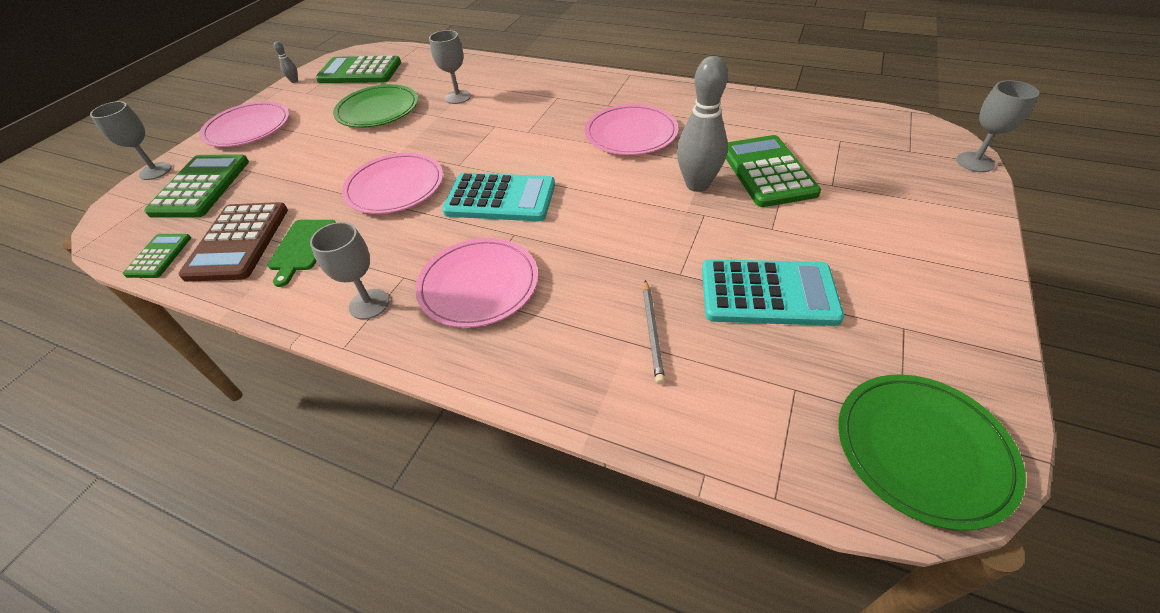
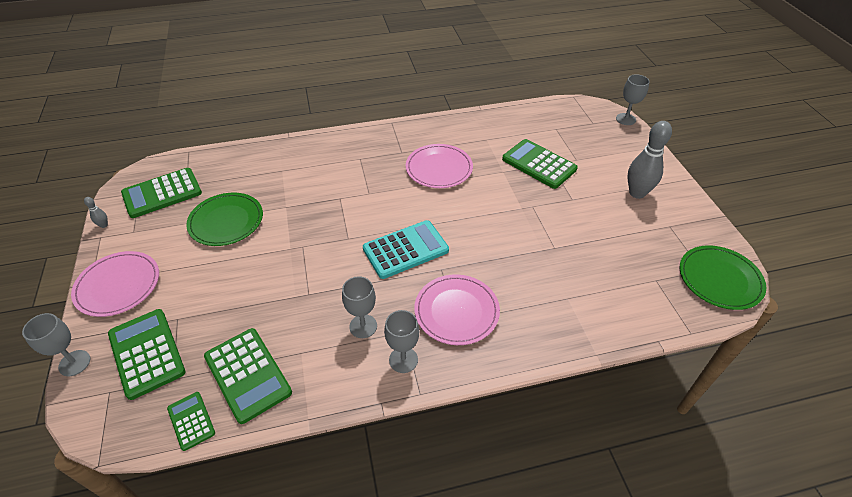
camera: 40 degrees left, 0 degrees up
(238, 242) = (248, 374): brown calculator -> green calculator
(302, 247) = (306, 351): green cutting board -> none
(395, 187) = (321, 275): pink plate -> none
(458, 97) = (282, 185): grey goblet -> grey goblet (363, 326)
(652, 332) = (573, 287): grey pencil -> none
(697, 184) = (511, 188): grey bowling pin -> grey bowling pin (637, 193)
(768, 293) = (603, 237): turquoise calculator -> none

